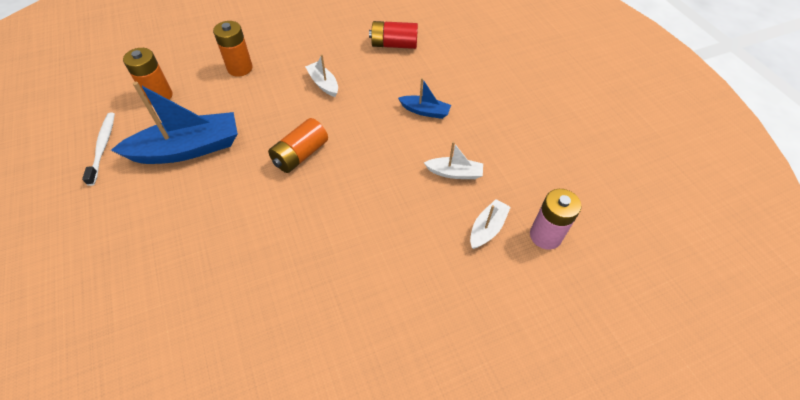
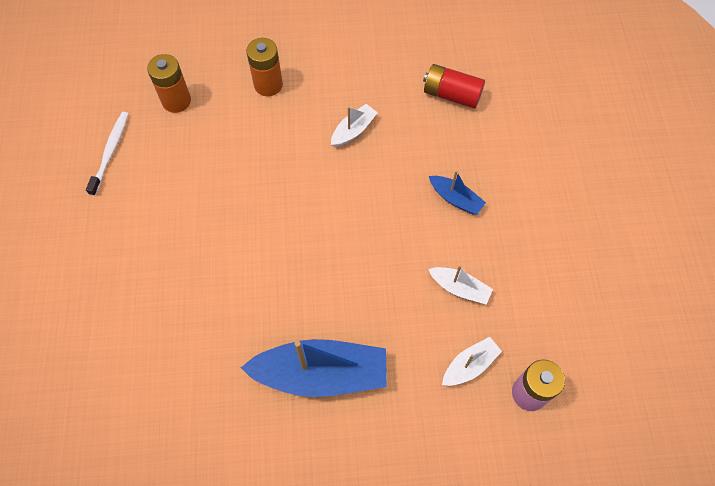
camera: 20 degrees right, 10 degrees up
(188, 149) = (191, 178): blue boat -> blue boat (321, 374)
(300, 155) = (303, 218): orange battery -> none
(323, 84) = (353, 130): white boat -> white boat turned 60 degrees clockwise

